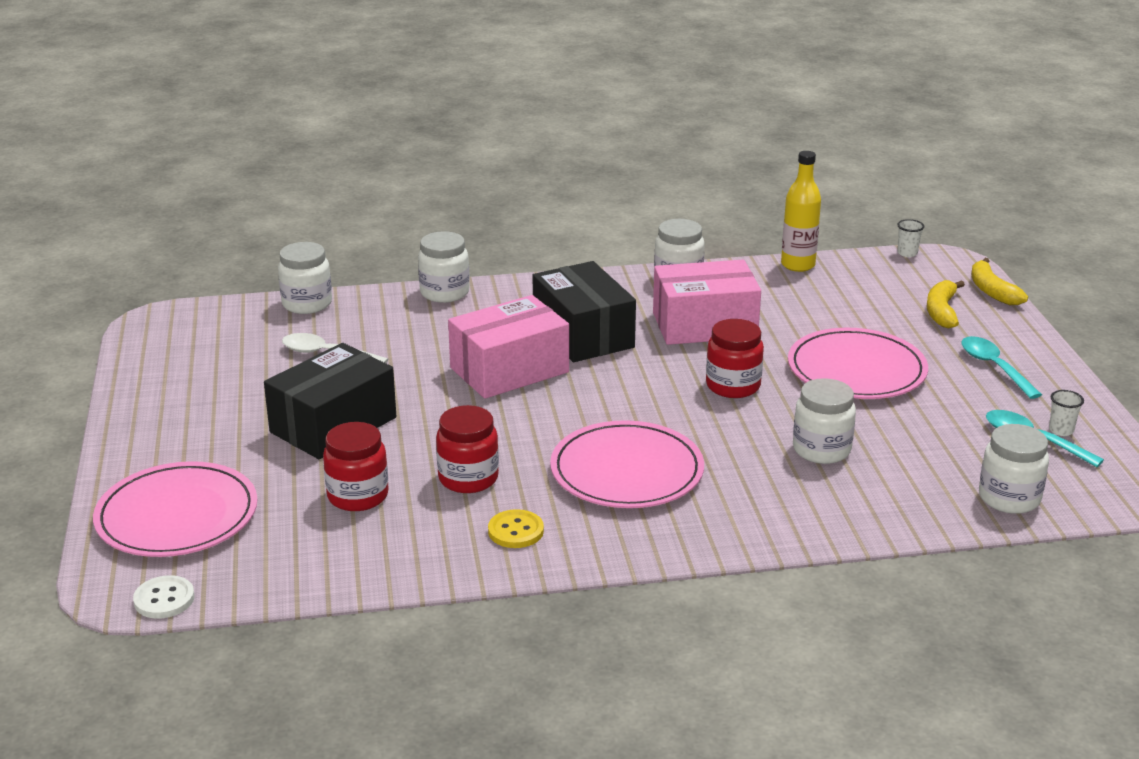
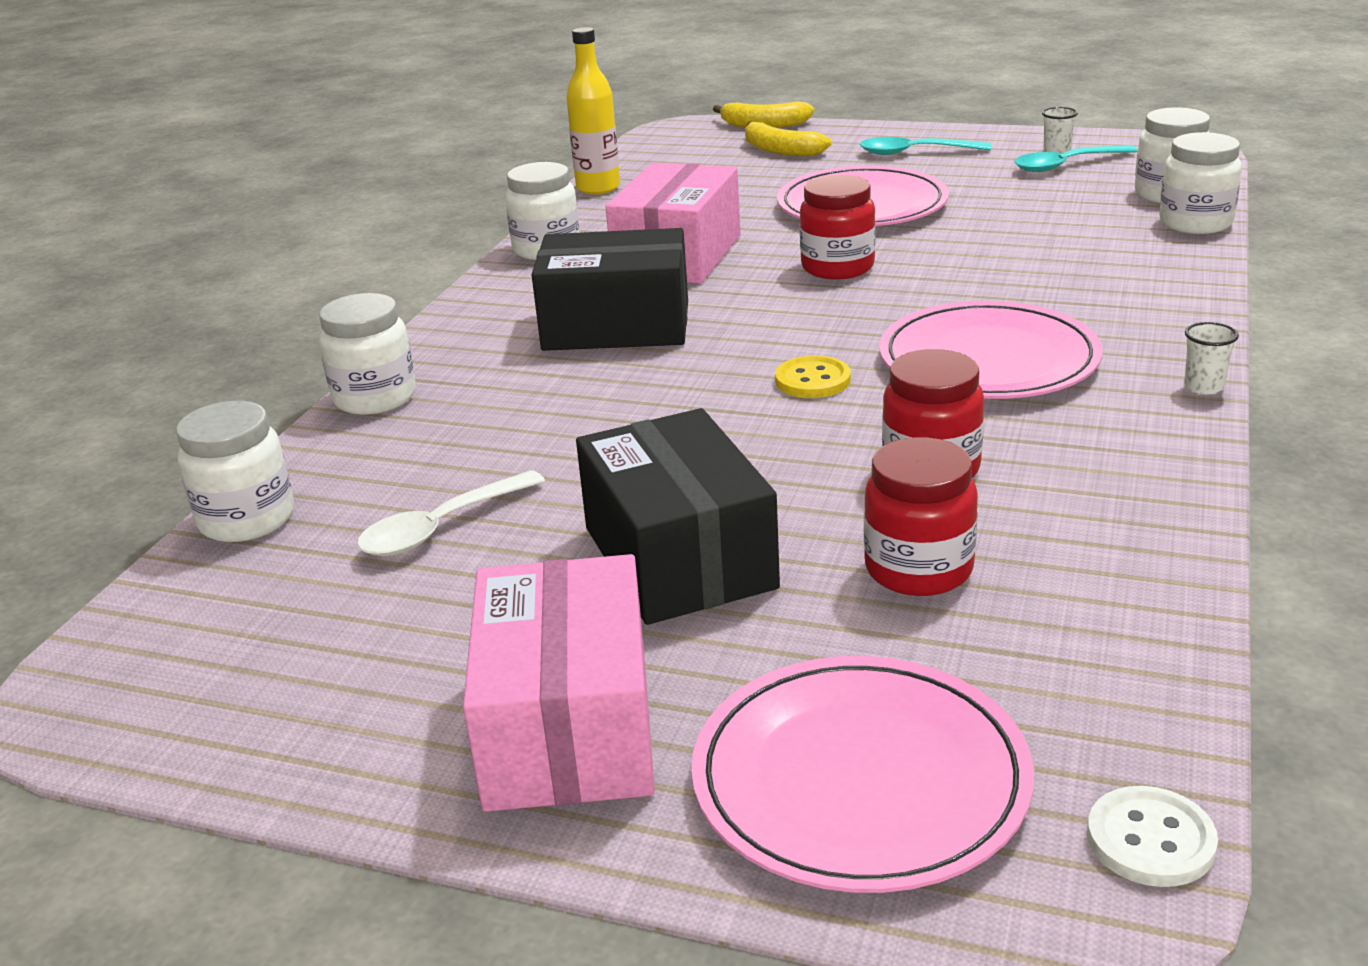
camera: 60 degrees left, 0 degrees up
(509, 370) = (657, 389): pink box -> pink box (568, 727)
(516, 531) = (1093, 457): yellow button -> yellow button (812, 380)
(821, 450) = (1017, 251): white jar -> white jar (1195, 223)
(907, 253) = (640, 140): white cup -> white cup (1204, 386)

